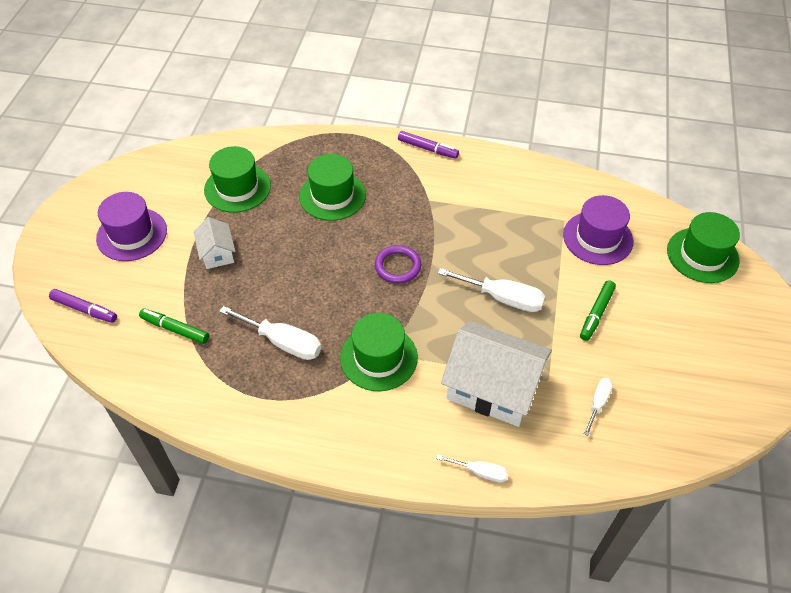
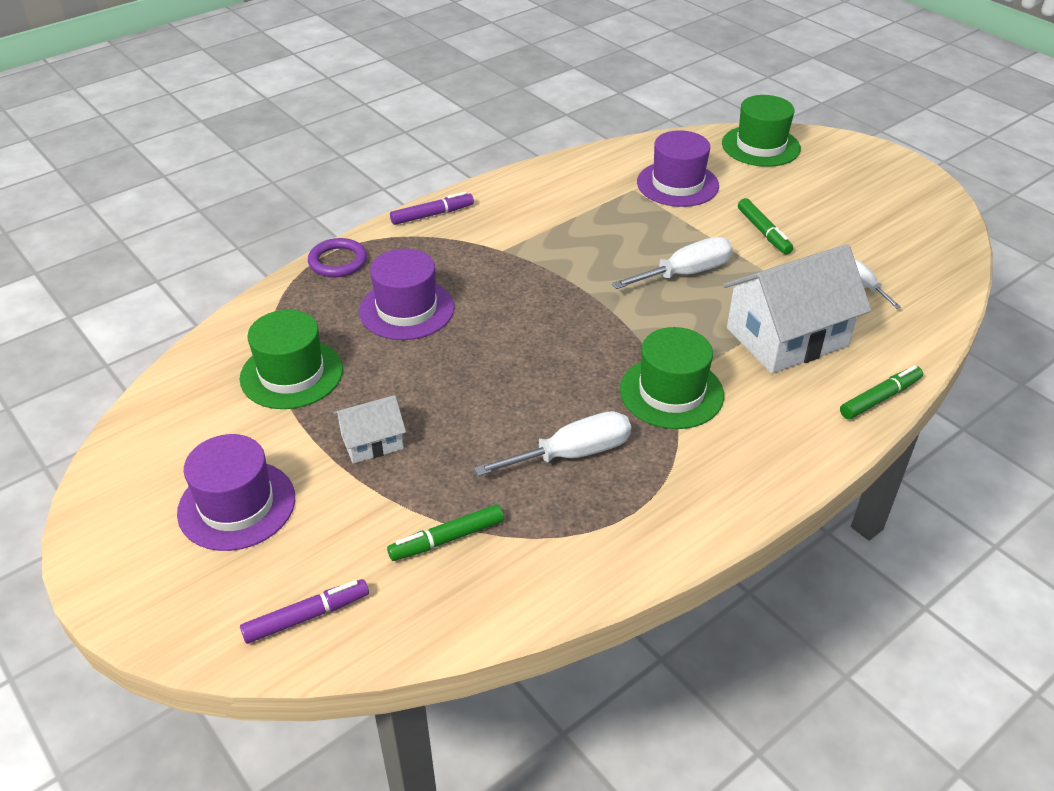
camera: 50 degrees left, 10 degrees down
(217, 253) = (372, 442): white house -> white house turned 45 degrees counterclockwise
(332, 196) = (406, 309): green hat -> purple hat
(398, 266) = (565, 316): purple ring -> purple ring (338, 261)
(480, 472) = (880, 398): white screwdriver -> green marker

